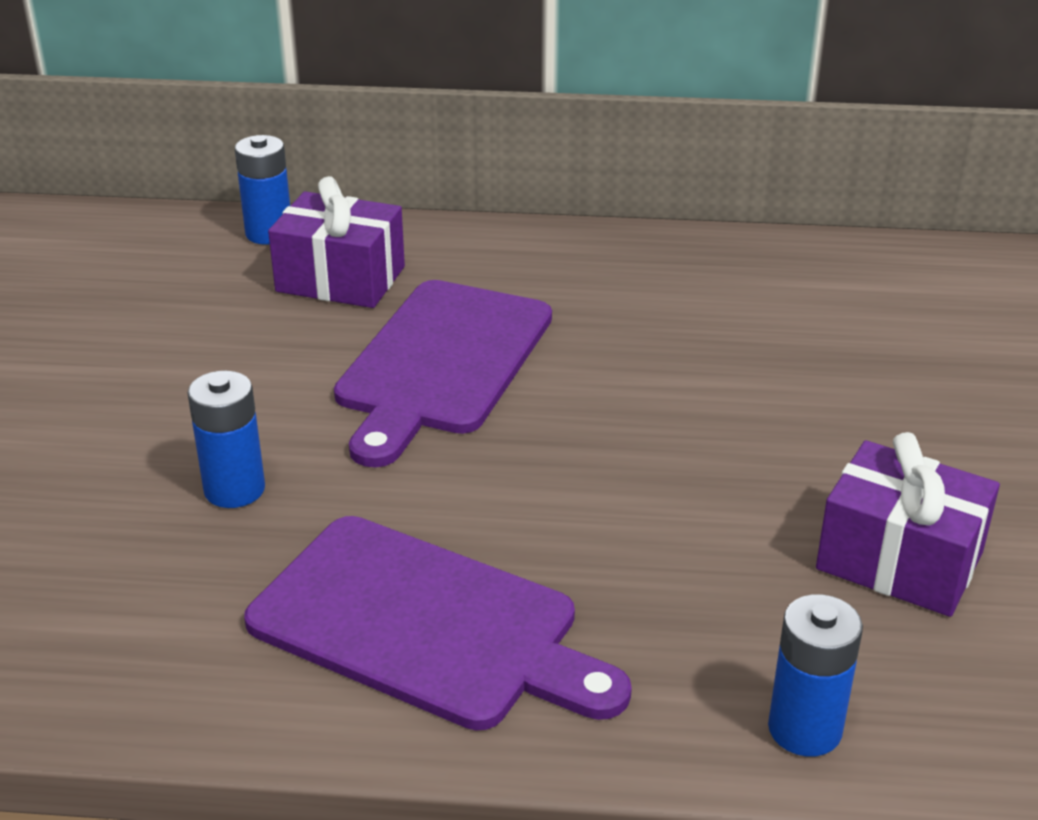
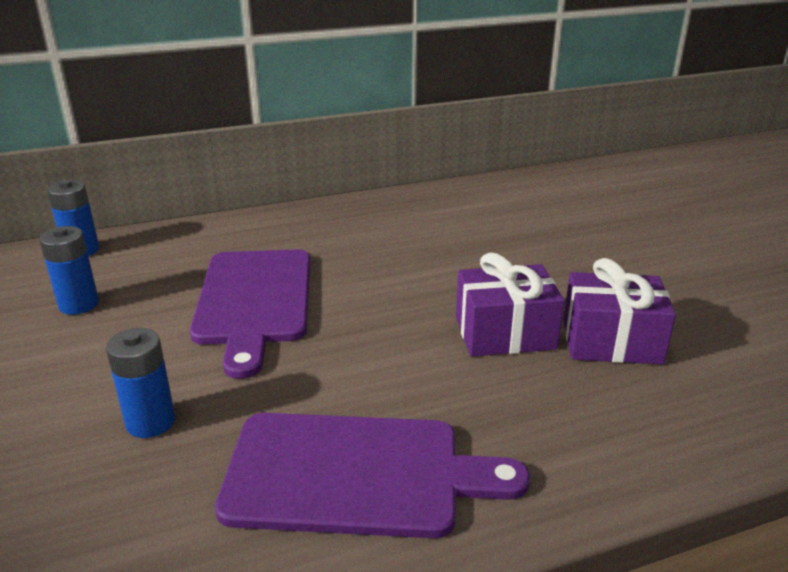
camera: 25 degrees left, 5 degrees down
(340, 279) = (151, 267): purple gift -> purple gift (505, 333)
(804, 729) = (643, 458): blue battery -> blue battery (79, 304)

